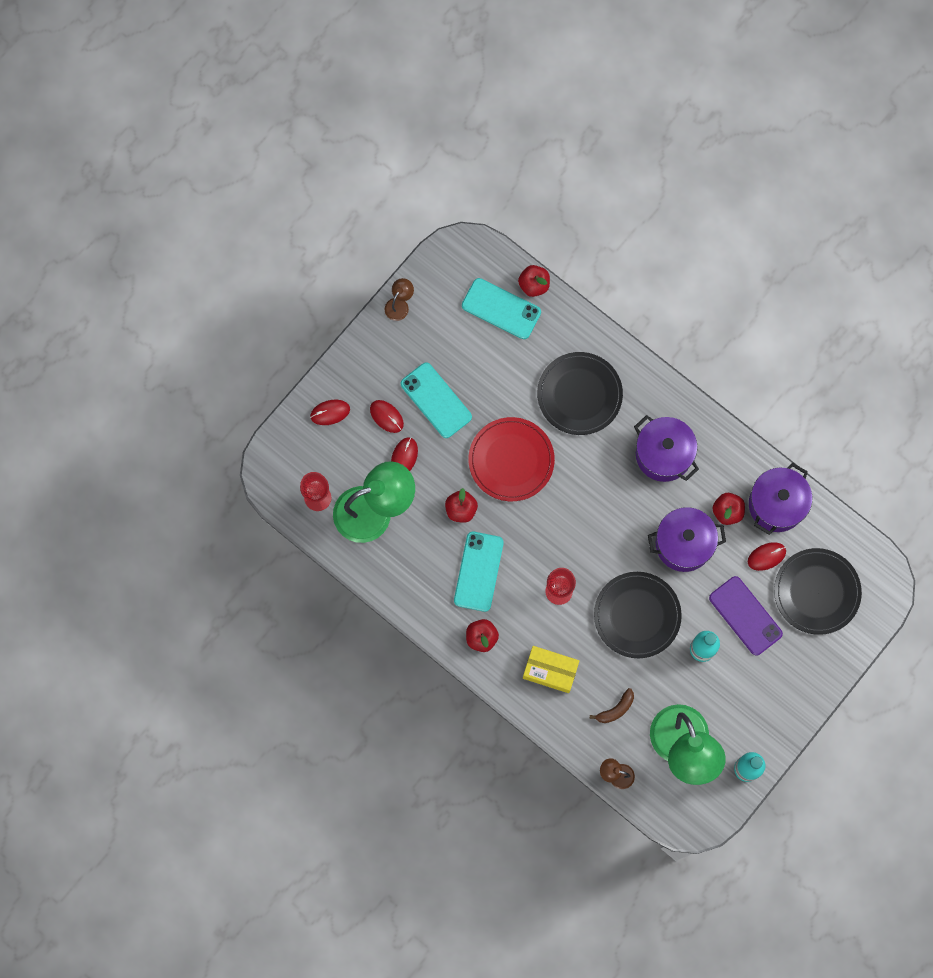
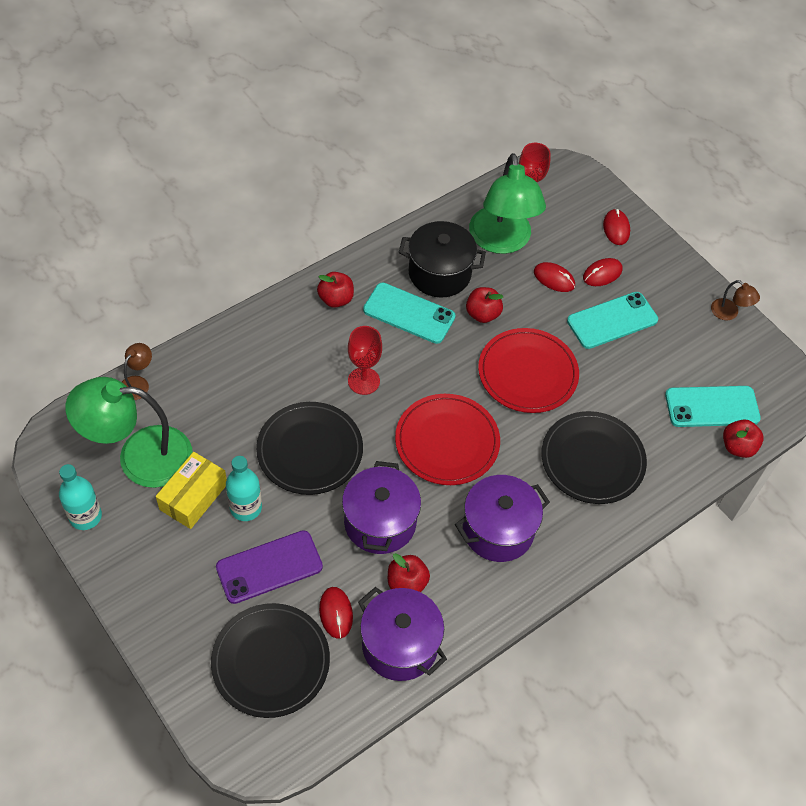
camera: 100 degrees right, 20 degrees down
(427, 556) = (439, 273): none -> black pot
(501, 309) = (712, 407): turquoise phone -> turquoise phone turned 45 degrees clockwise
(550, 671) = (277, 351): yellow box -> yellow box (193, 497)
(596, 510) = (447, 441): none -> red plate
(616, 709) = (210, 401): brown banana -> none

